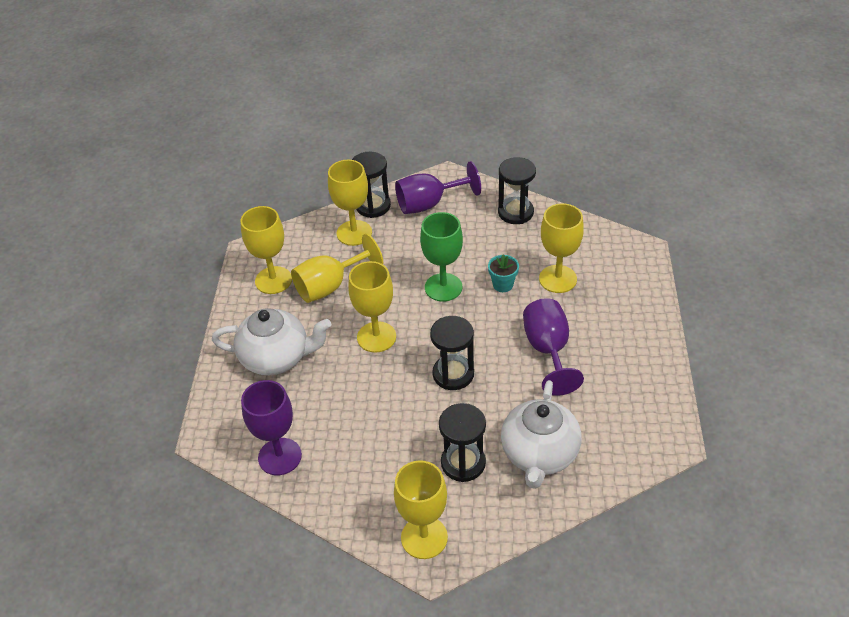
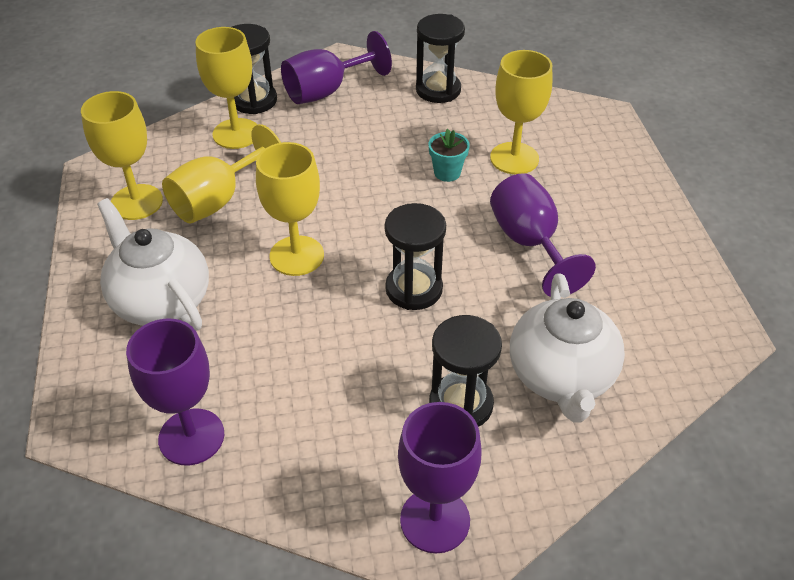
camera: 15 degrees left, 0 degrees up
(277, 358) = (160, 300): white teapot -> white teapot turned 120 degrees counterclockwise
(424, 537) = (435, 520): yellow goblet -> purple goblet
(443, 287) = (371, 184): green goblet -> none

